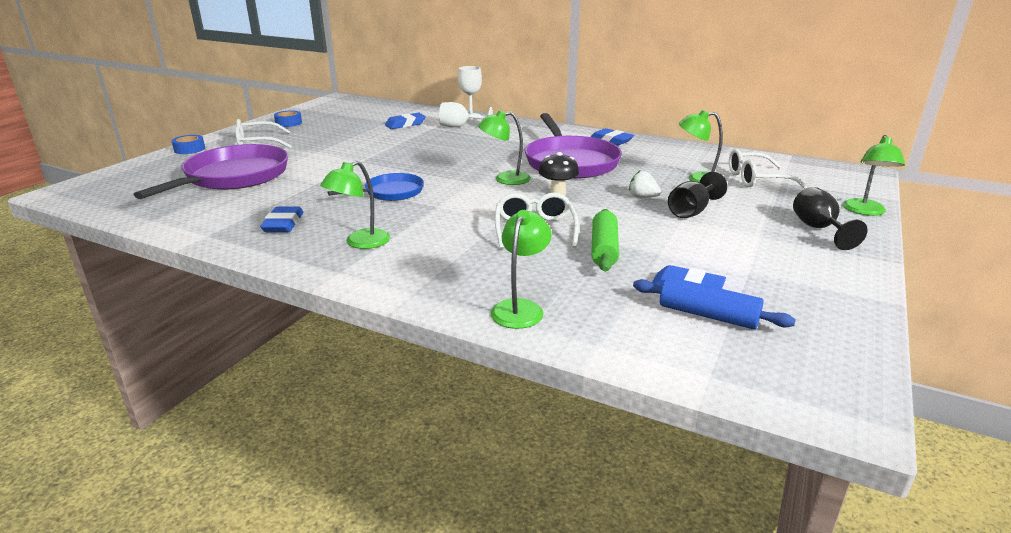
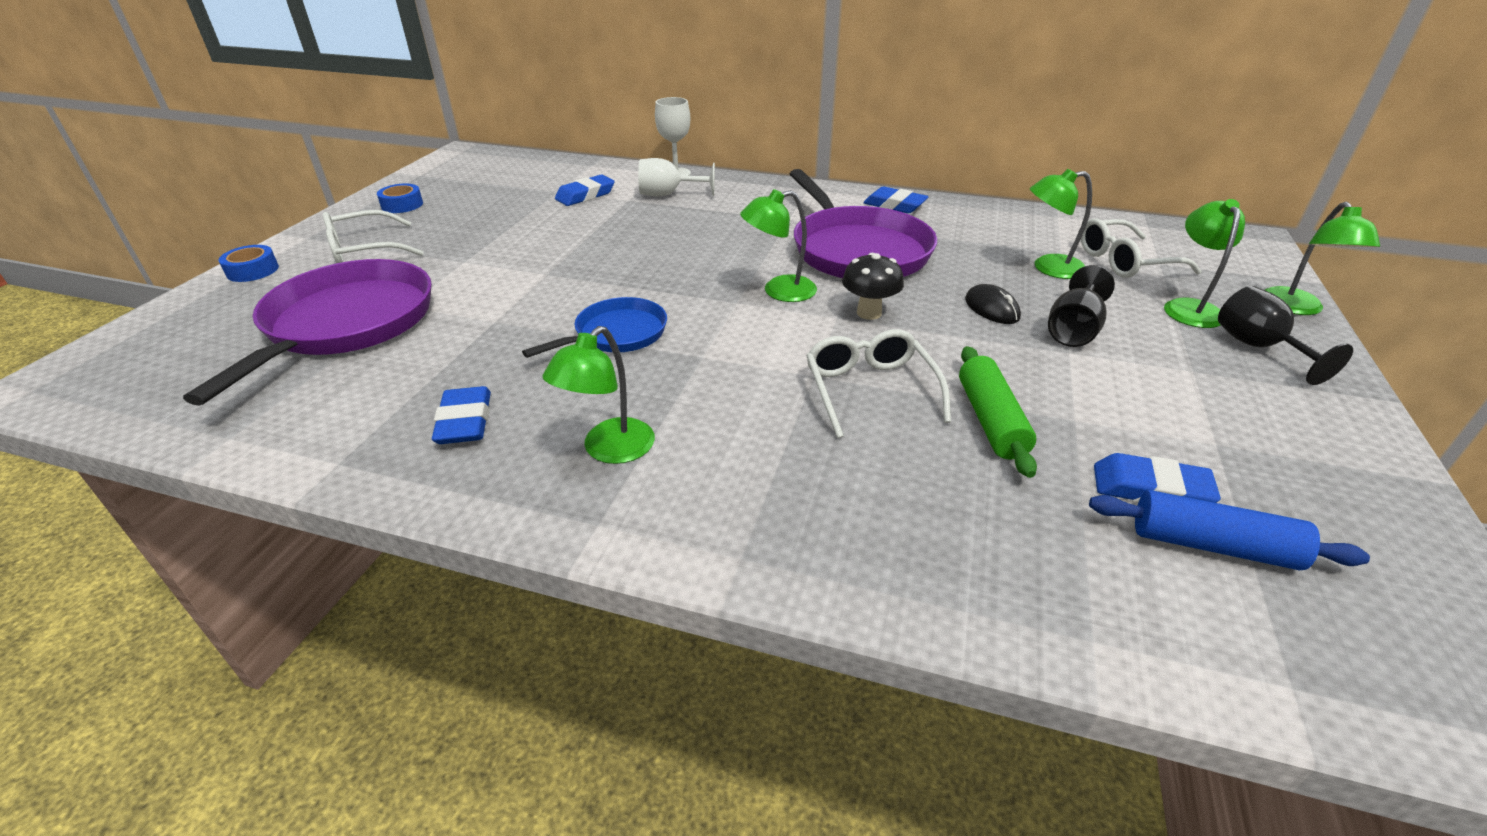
camera: 10 degrees left, 10 degrees up
(520, 308) = (929, 569): green lamp -> green lamp (1189, 307)
(642, 197) = (991, 309): white strawberry -> black mouse

